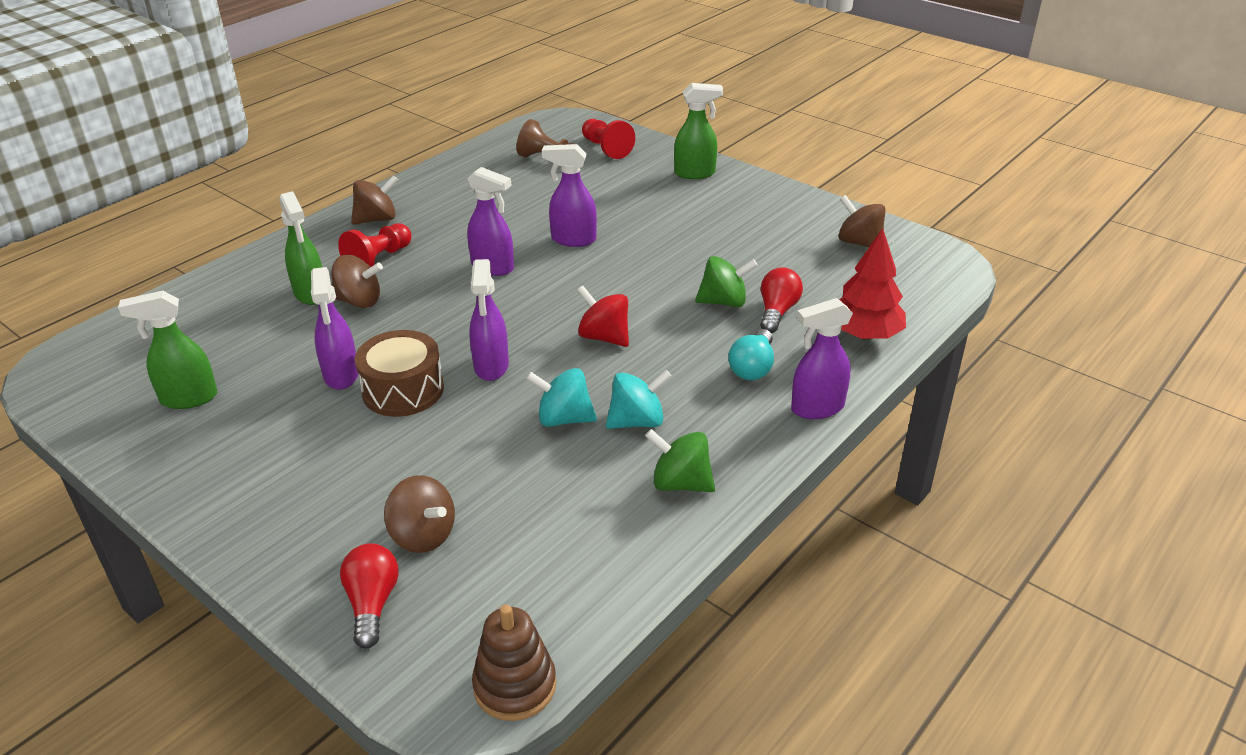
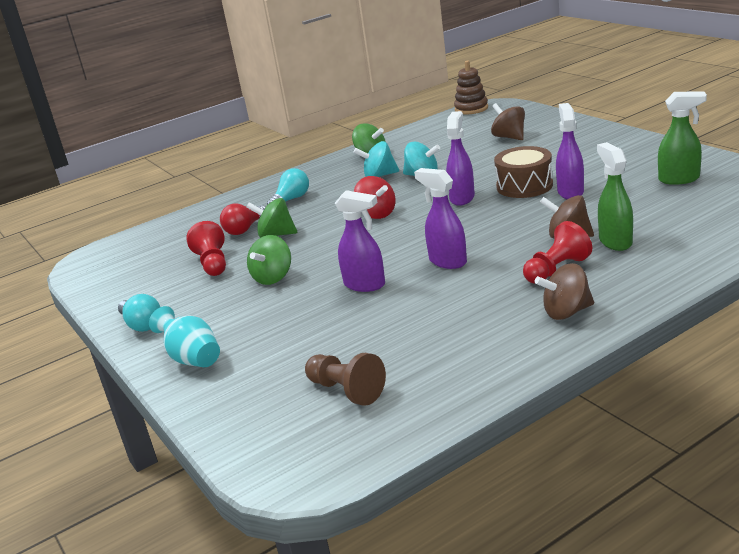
camera: 160 degrees left, 10 degrees down
(372, 603) = (533, 121): red light bulb -> none
(606, 148) = (264, 405): red pawn -> red pawn (213, 263)
(680, 245) = (273, 277): none -> green spinning top
(695, 173) = (192, 358): green spray bottle -> turquoise vase
(776, 196) = (142, 324): none -> turquoise light bulb
(816, 408) = (273, 183): purple spray bottle -> none
(859, 242) = (127, 277): brown spinning top -> none
(865, 335) = (204, 216): red tree -> none

